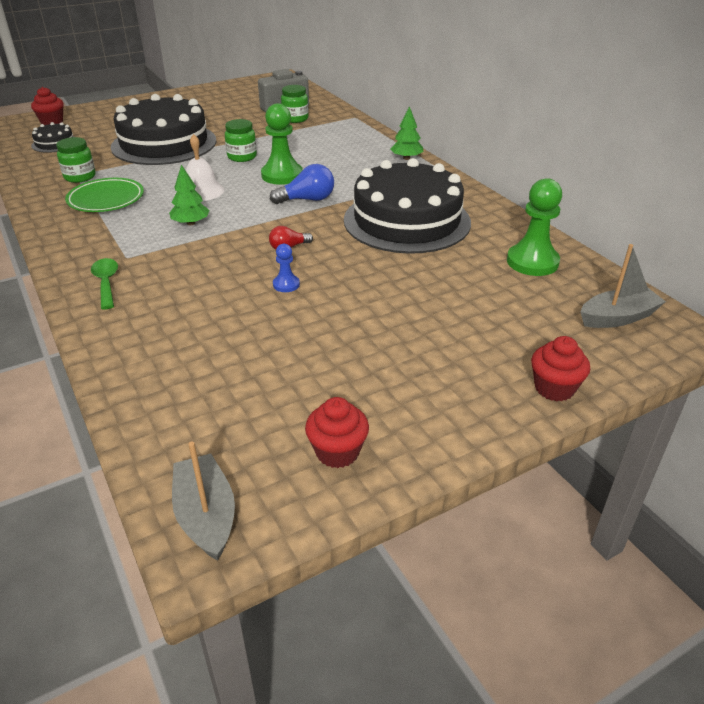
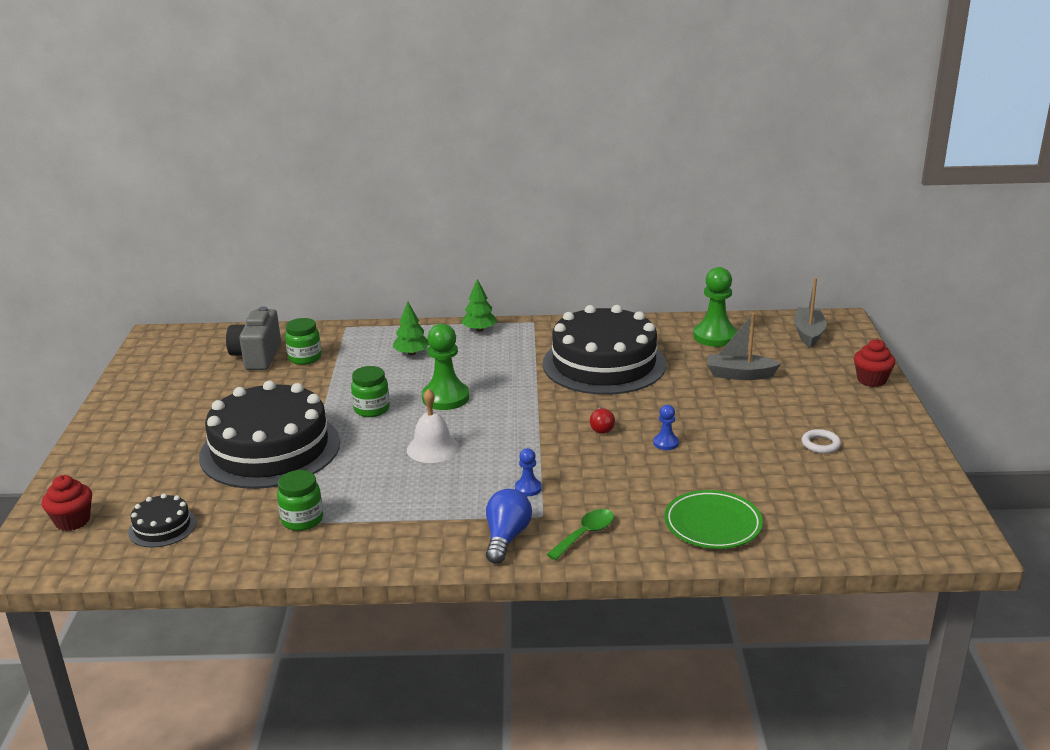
camera: 60 degrees left, 10 degrees down
(106, 199) = (389, 510): green plate -> green plate (712, 524)
(106, 283) = (585, 534): green spoon -> green spoon turned 120 degrees clockwise
(165, 241) = (528, 488): none -> blue pawn
(191, 223) = (503, 468): green tree -> green tree (412, 353)
(206, 515) = (937, 535): grey boat -> grey boat (739, 375)
(307, 200) = (515, 397): blue light bulb -> blue light bulb (506, 538)
(337, 452) = (896, 472): red cupcake -> none
(358, 379) = (820, 444): none -> white ring

